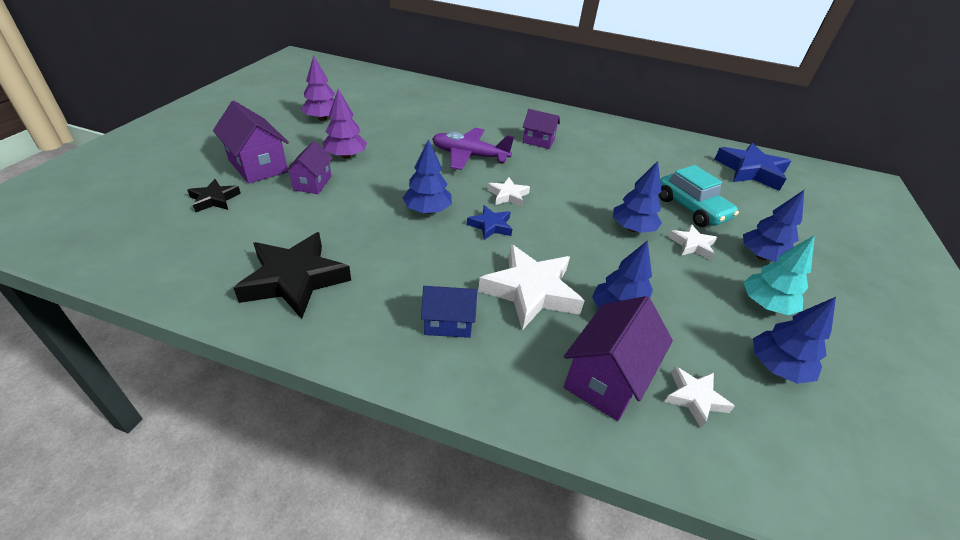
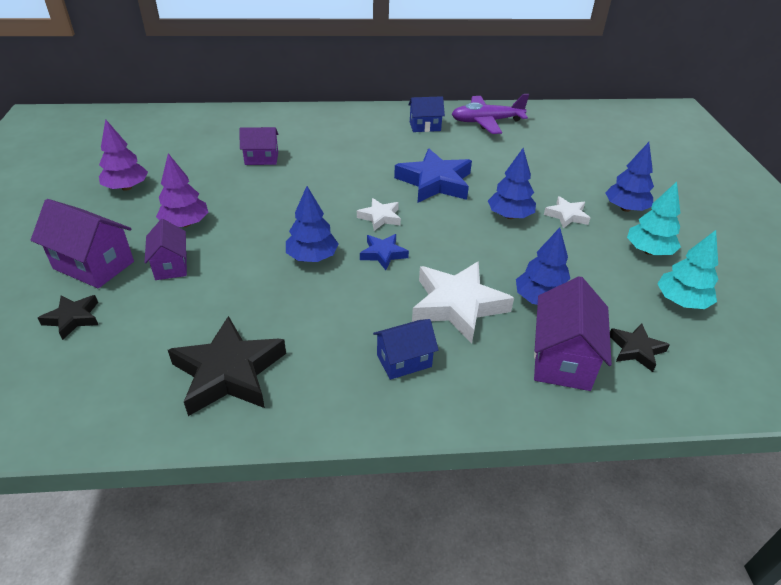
camera: 20 degrees left, 0 degrees up
(469, 156) = (316, 186): purple plane -> purple plane (486, 122)
(538, 141) = (374, 150): purple house -> purple house (261, 158)
(597, 134) = (425, 126): none -> blue house
(691, 209) = (548, 180): turquoise car -> none
(694, 398) = (636, 350): white star -> black star
(750, 171) = (578, 127): blue star -> blue star (435, 182)
(776, 367) = (681, 301): blue tree -> turquoise tree

